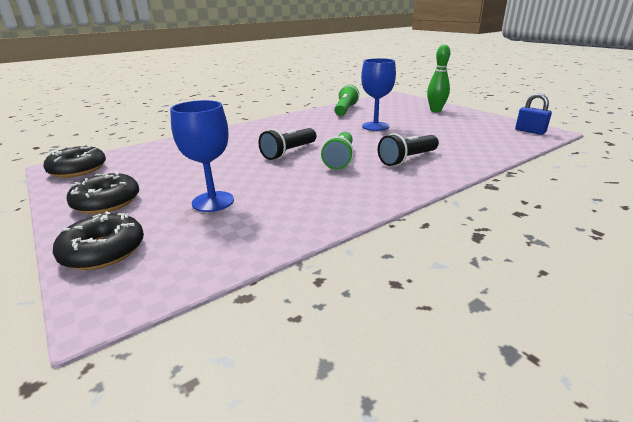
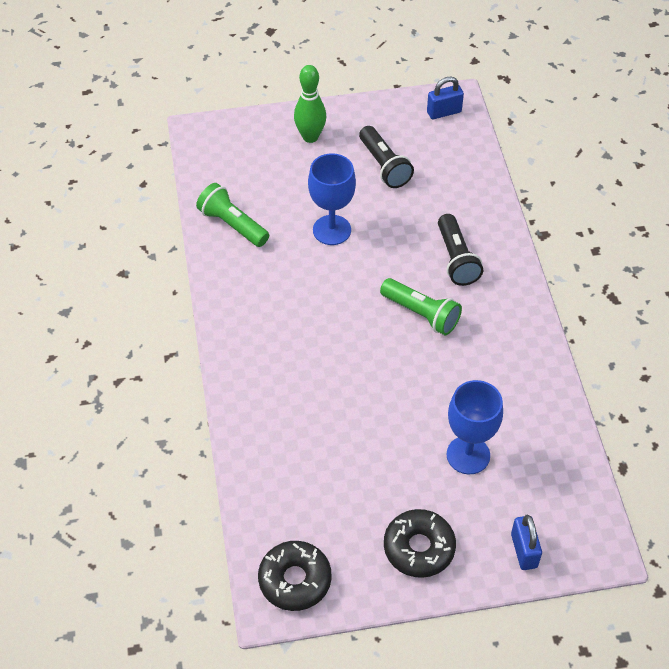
camera: 65 degrees left, 25 degrees up
(103, 251) = (524, 551): black donut -> blue padlock
(289, 152) = (370, 351): black flashlight -> black flashlight (384, 166)

